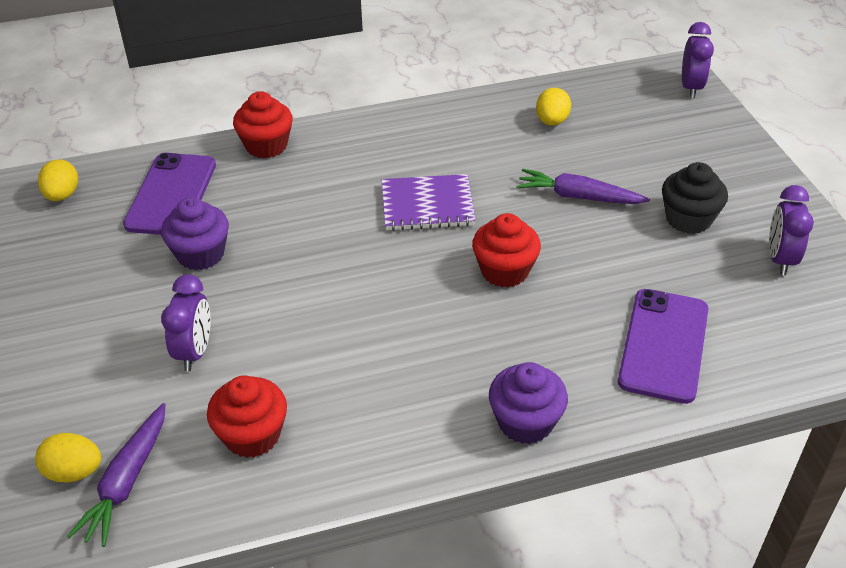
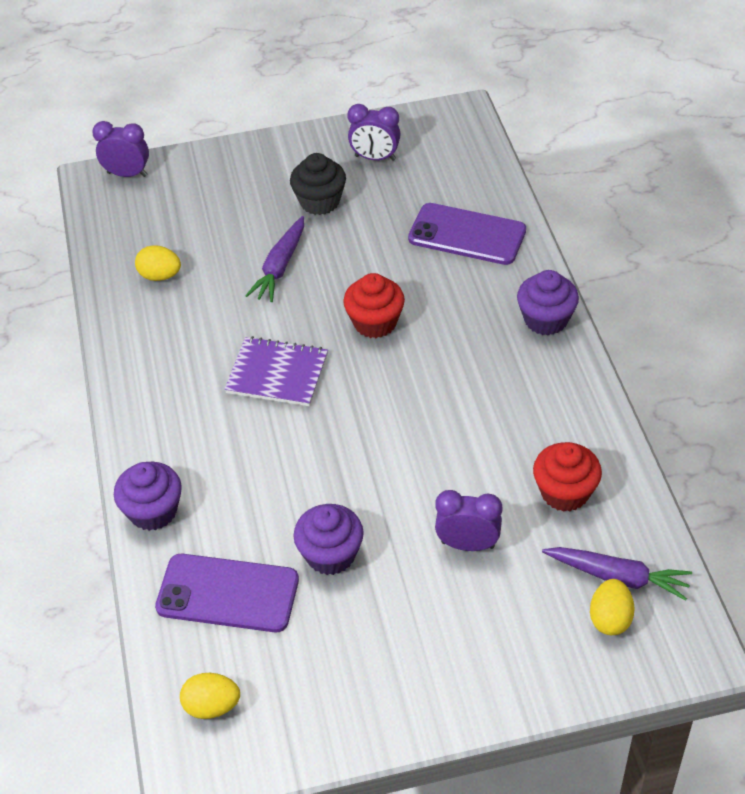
camera: 85 degrees left, 5 degrees up
(266, 145) = (153, 511): red cupcake -> purple cupcake
(427, 205) = (277, 373): purple notebook -> purple notebook turned 75 degrees counterclockwise

